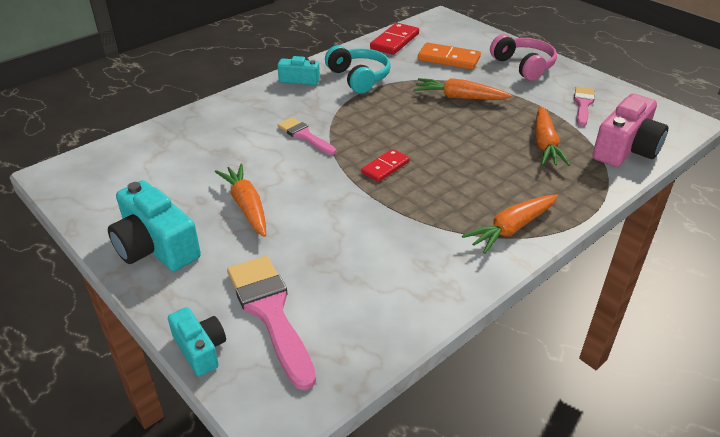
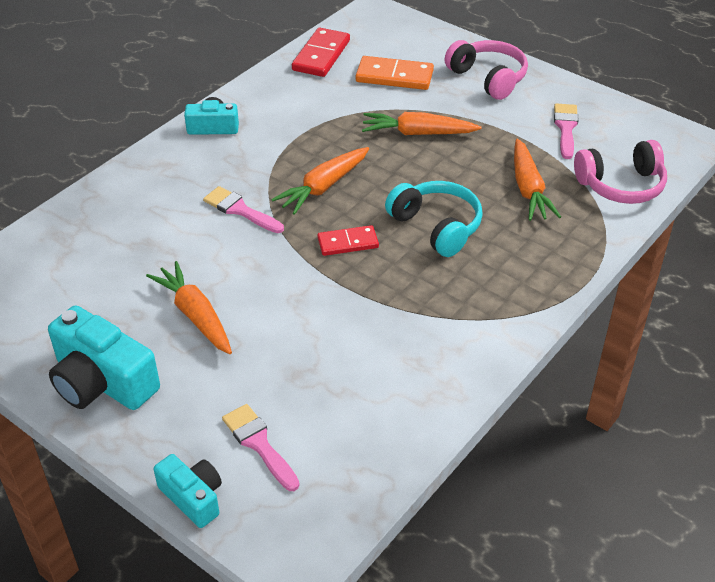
camera: 10 degrees left, 5 degrees up
(270, 312) = (259, 444): pink brush -> pink brush, size x0.59
(358, 78) = (287, 117): turquoise headphones -> turquoise headphones (436, 227)
(385, 167) = (348, 243): red domino -> red domino turned 45 degrees clockwise
(511, 229) = (506, 306): orange carrot -> orange carrot (323, 187)
(626, 149) = (621, 185): pink camera -> pink headphones

